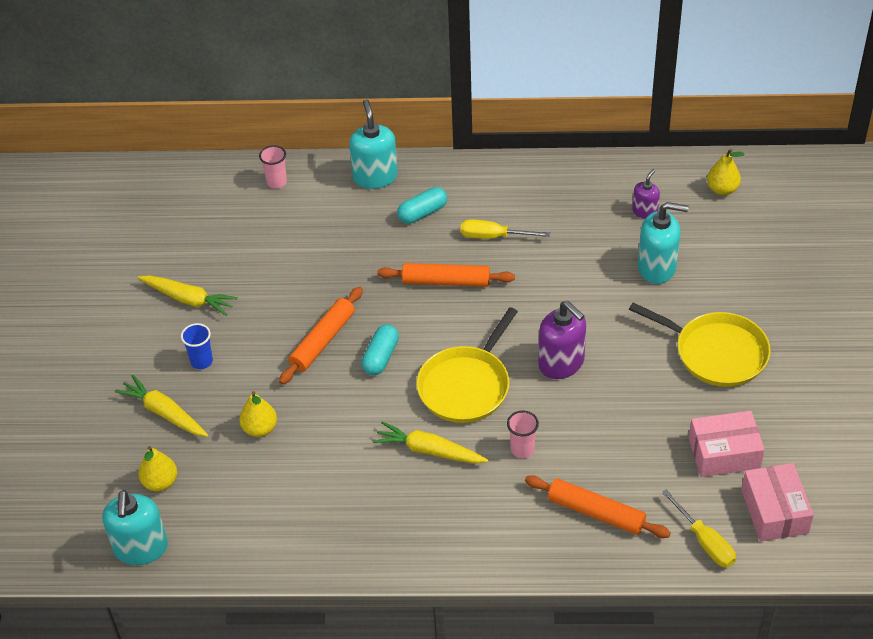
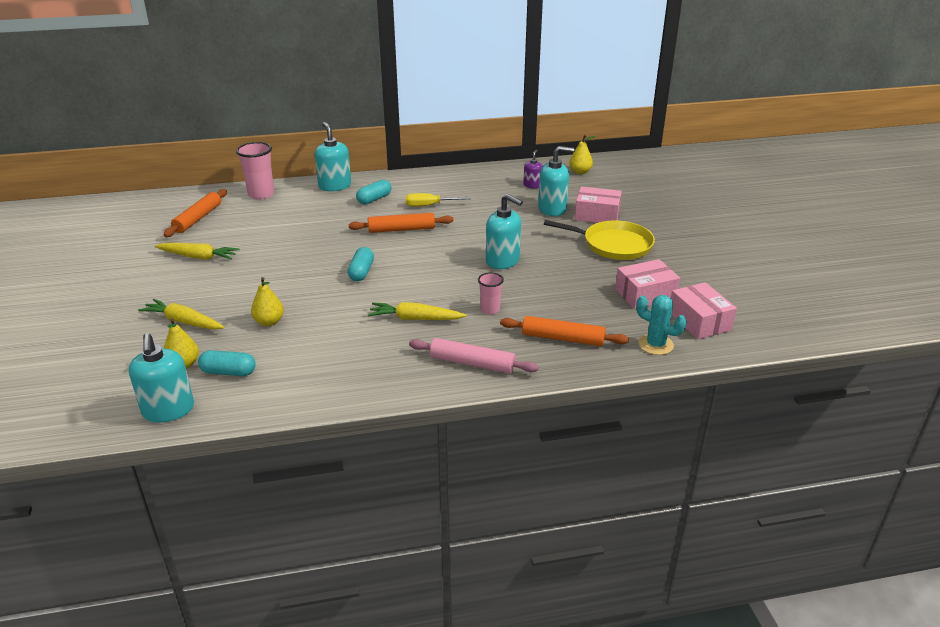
camera: 15 degrees left, 15 degrees down
(201, 361) = (213, 289): blue cup -> none
(207, 502) = (228, 372): none -> turquoise capsule
(276, 182) = (261, 194): pink cup -> pink cup, size x1.70
(323, 341) = (313, 268): orange rolling pin -> orange rolling pin (198, 218)
(466, 386) = (434, 280): yellow pan -> none
(479, 534) = (472, 363): none -> pink rolling pin
(561, 363) = (503, 261): purple soap dispenser -> turquoise soap dispenser
(705, 541) = (655, 345): yellow screwdriver -> turquoise cactus
(714, 289) = (597, 215): none -> pink box

